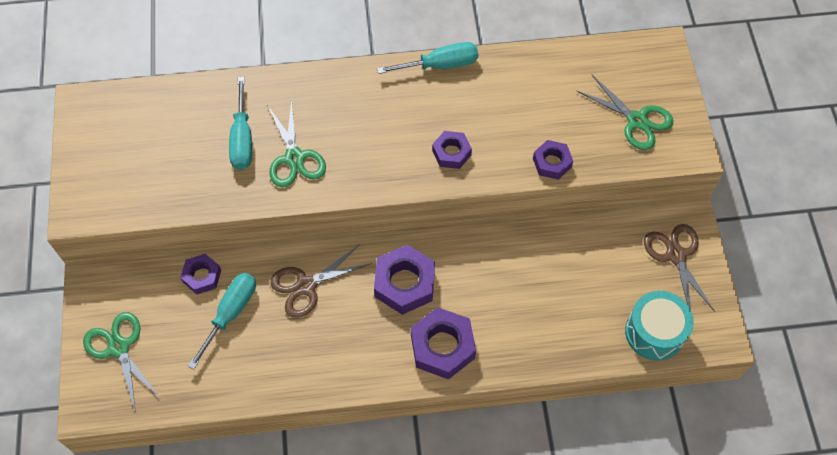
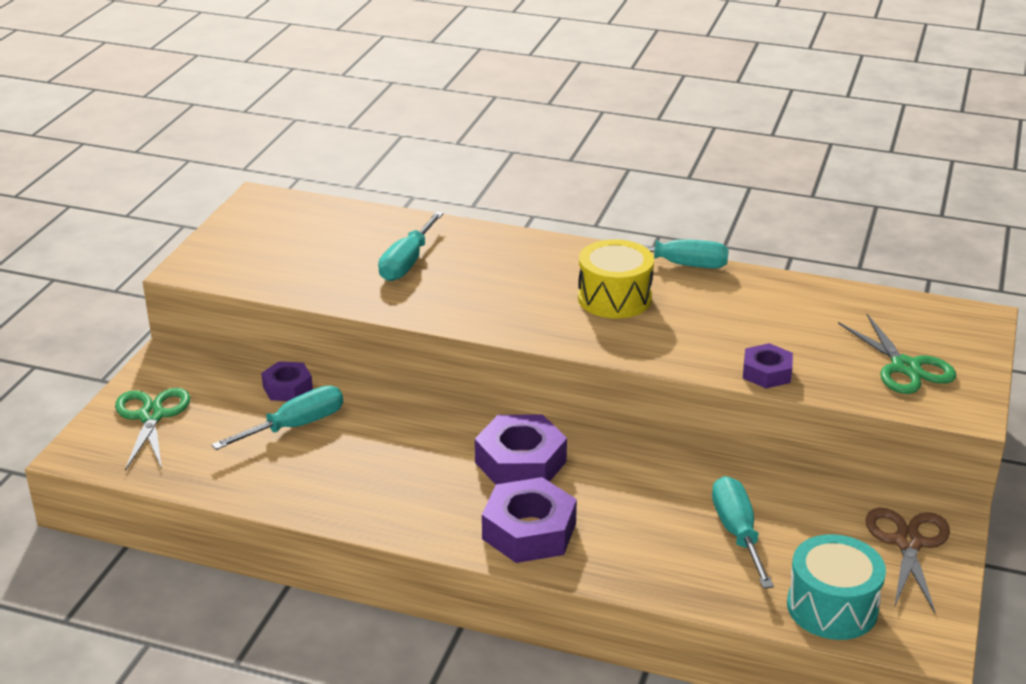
camera: 25 degrees right, 30 degrees down
(294, 158) = (454, 290): green scissors -> none
(306, 286) = (400, 429): brown scissors -> none
(414, 122) = (614, 298): none -> yellow drum
(451, 153) = (643, 333): purple nut -> none
(572, 291) = (737, 533): none -> turquoise screwdriver

